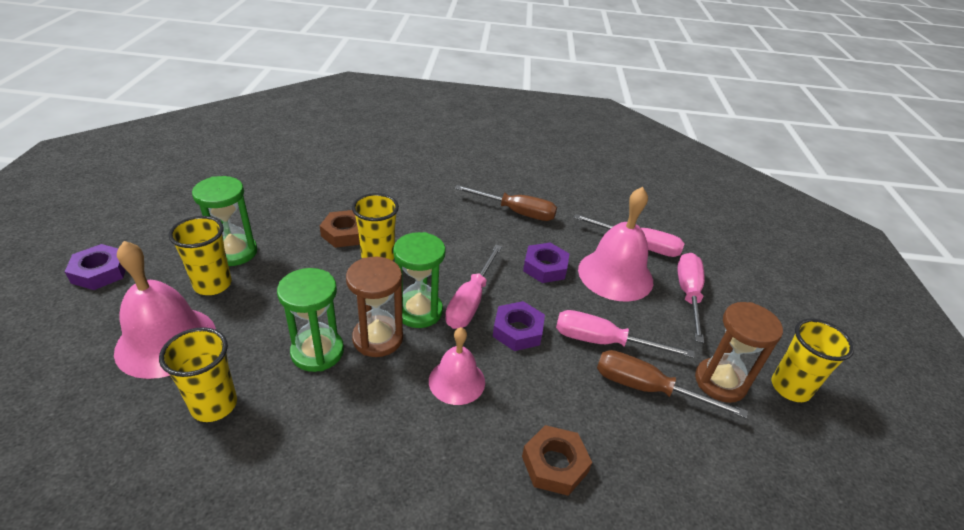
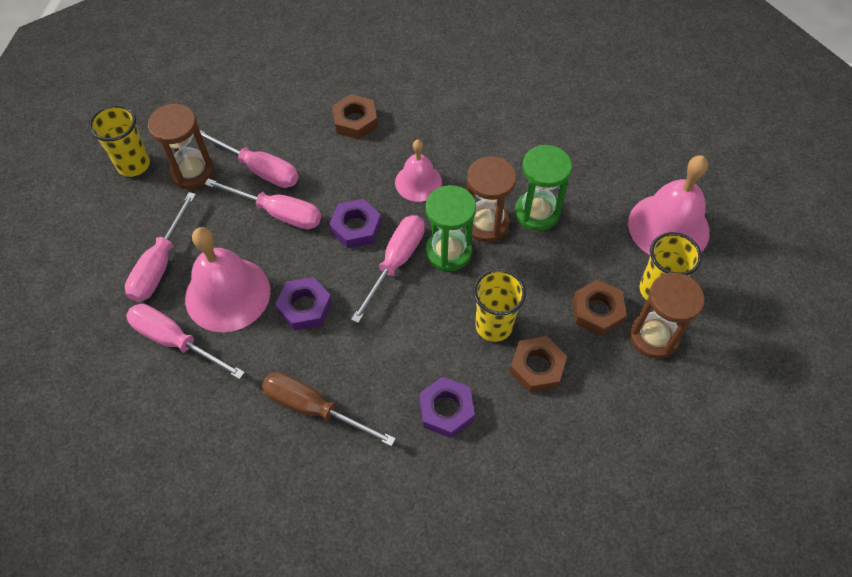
camera: 170 degrees left, 20 degrees up
(100, 272) = (776, 310): purple nut -> purple nut (446, 410)
(214, 405) = (605, 171): yellow cup -> none
(234, 252) = (654, 336): green hourglass -> brown hourglass
(279, 268) = (597, 311): none -> brown nut
(647, 389) = (259, 169): brown screwdriver -> pink screwdriver

